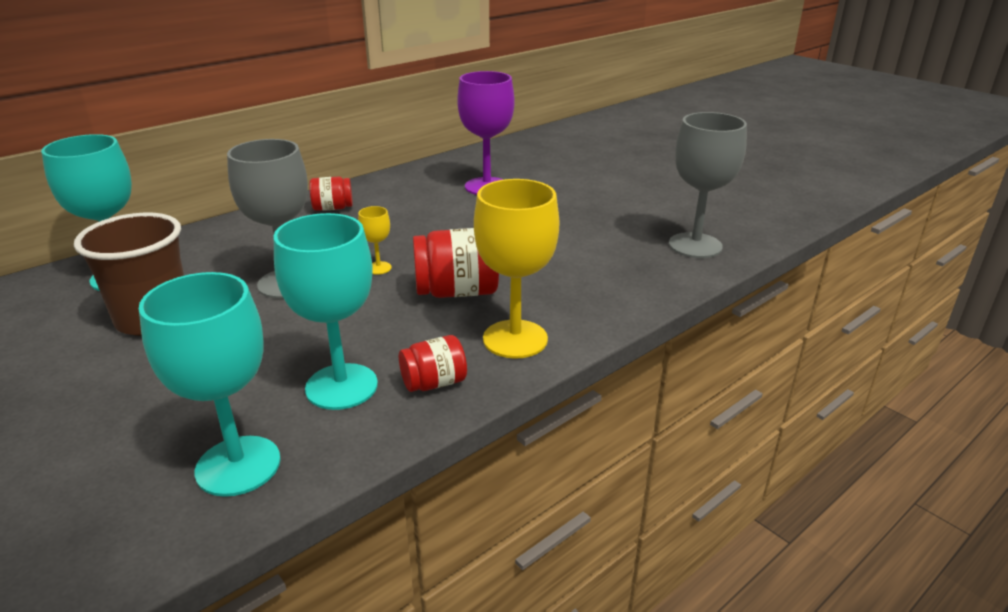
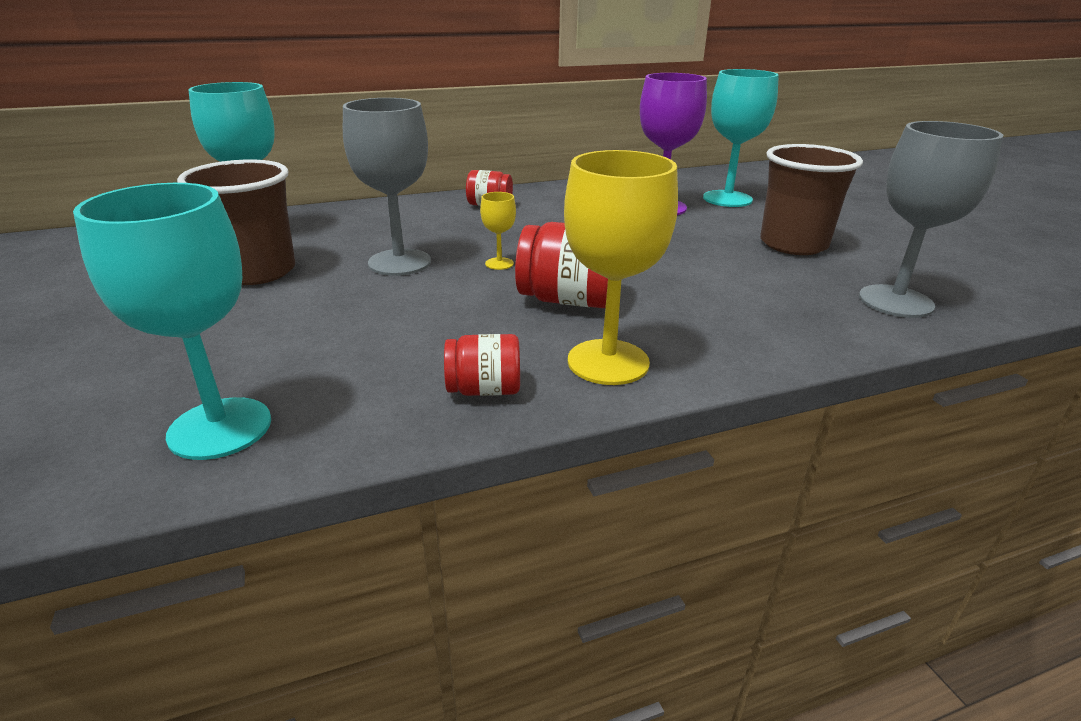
camera: 20 degrees right, 0 degrees up
(341, 386) = (382, 371): turquoise goblet -> turquoise goblet (727, 199)
(606, 207) = (793, 244): none -> brown cup

